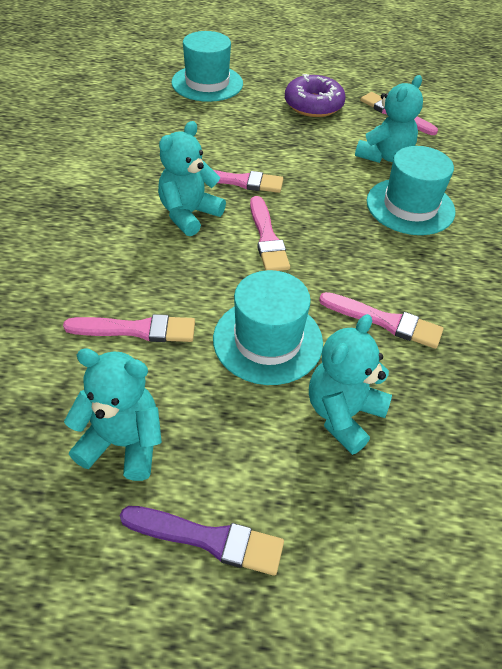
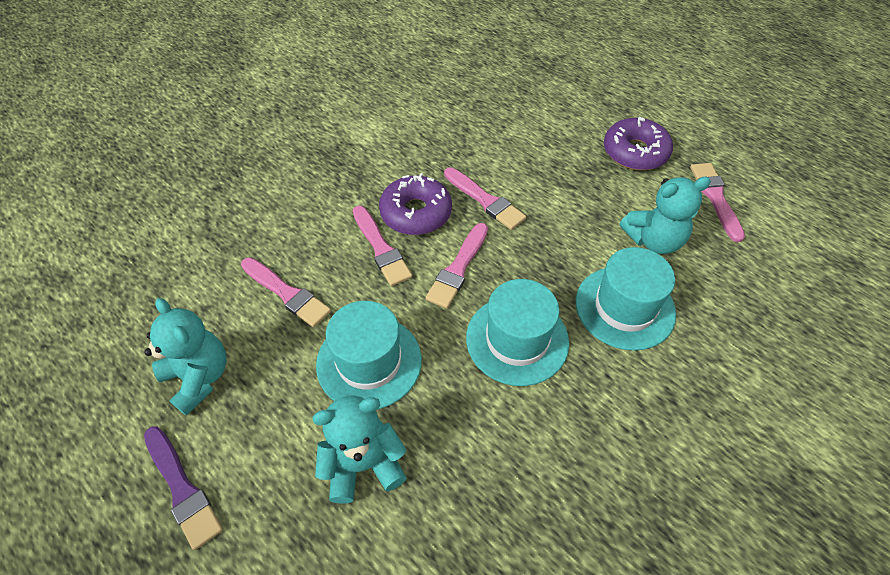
camera: 40 degrees right, 5 degrees up
(189, 214) = (416, 213): turquoise teddy bear -> purple donut
(207, 83) = (553, 88): turquoise hat -> turquoise hat (517, 339)
(384, 321) = (481, 406): pink brush -> pink brush (381, 248)

